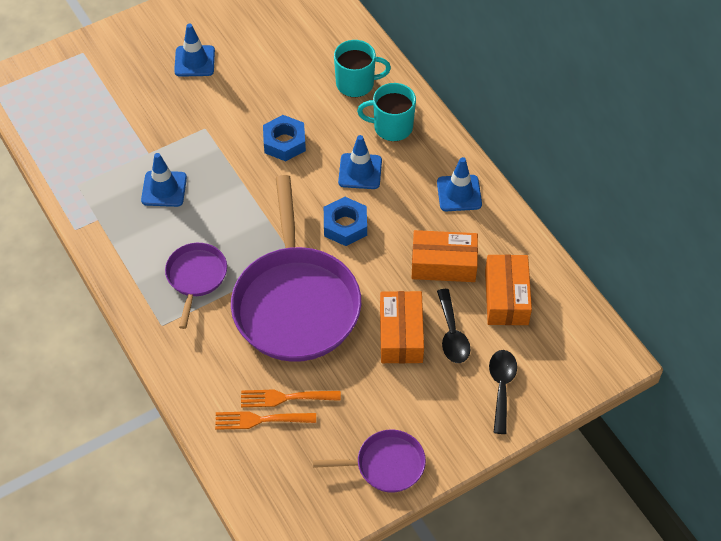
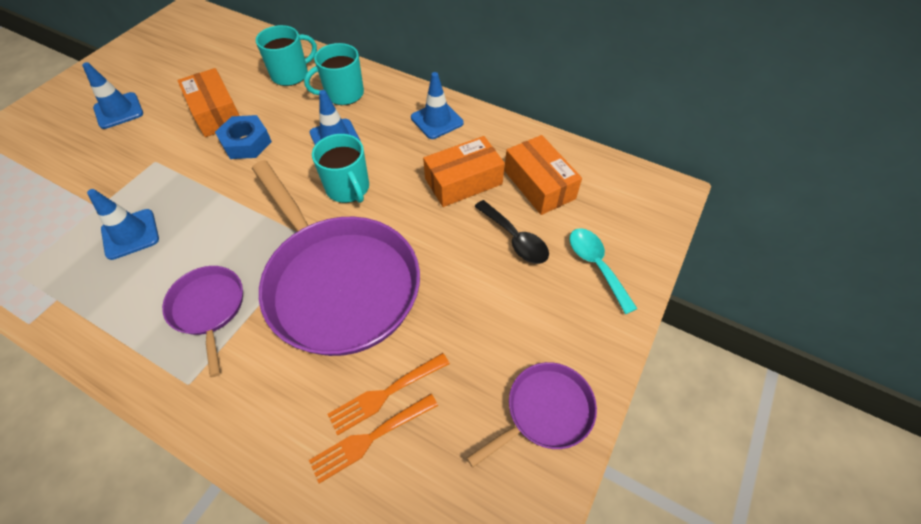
camera: 30 degrees left, 0 degrees up
(345, 225) = (348, 188): blue nut -> turquoise mug
(401, 334) = (467, 263): orange box -> orange box (216, 113)
(501, 387) = (596, 265): black spoon -> turquoise spoon

